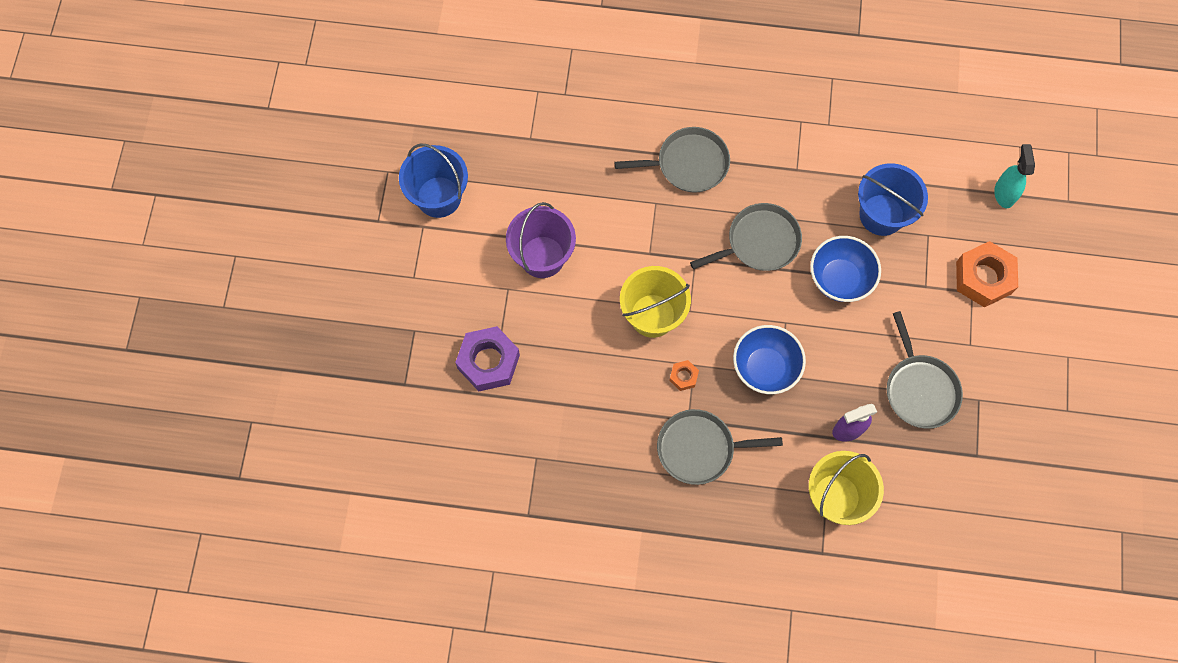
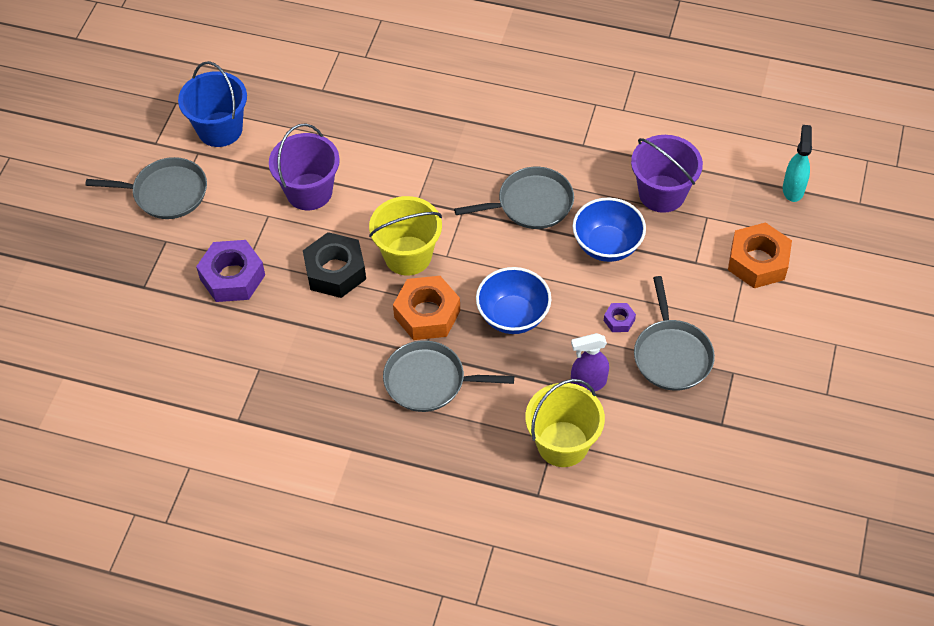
camera: 10 degrees right, 15 degrees down
(586, 342) = (335, 271): none -> black nut
(683, 376) = (427, 314): orange nut -> orange nut, size x2.12
(688, 164) = (474, 128): grey pan -> grey pan (166, 193)
(865, 359) = (619, 320): none -> purple nut
(881, 215) = (662, 194): blue bucket -> purple bucket

